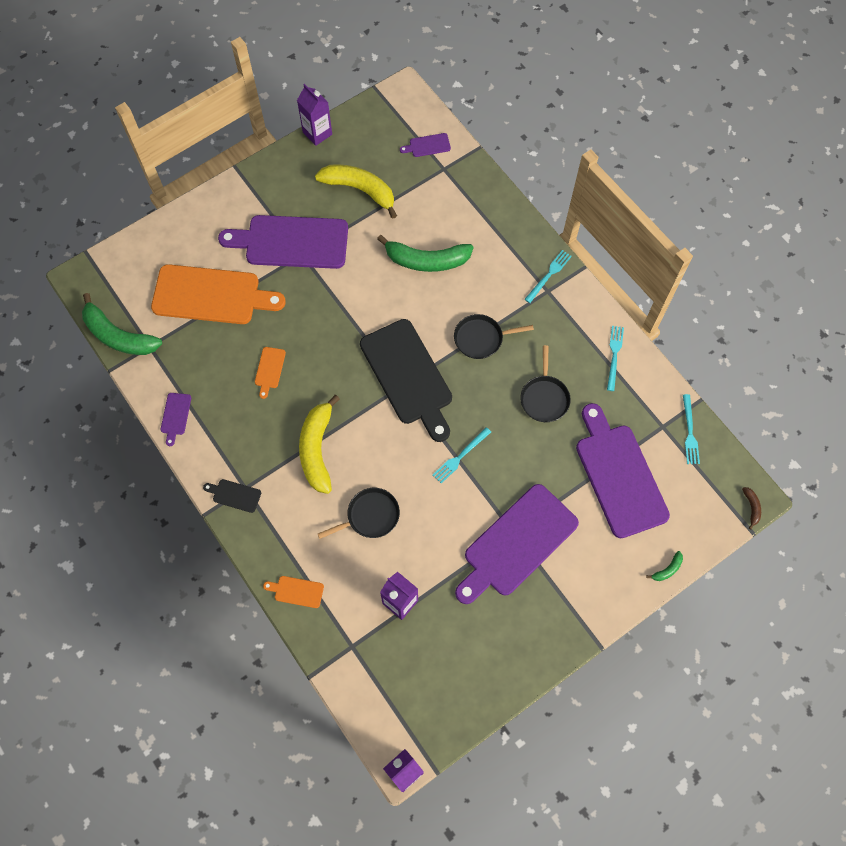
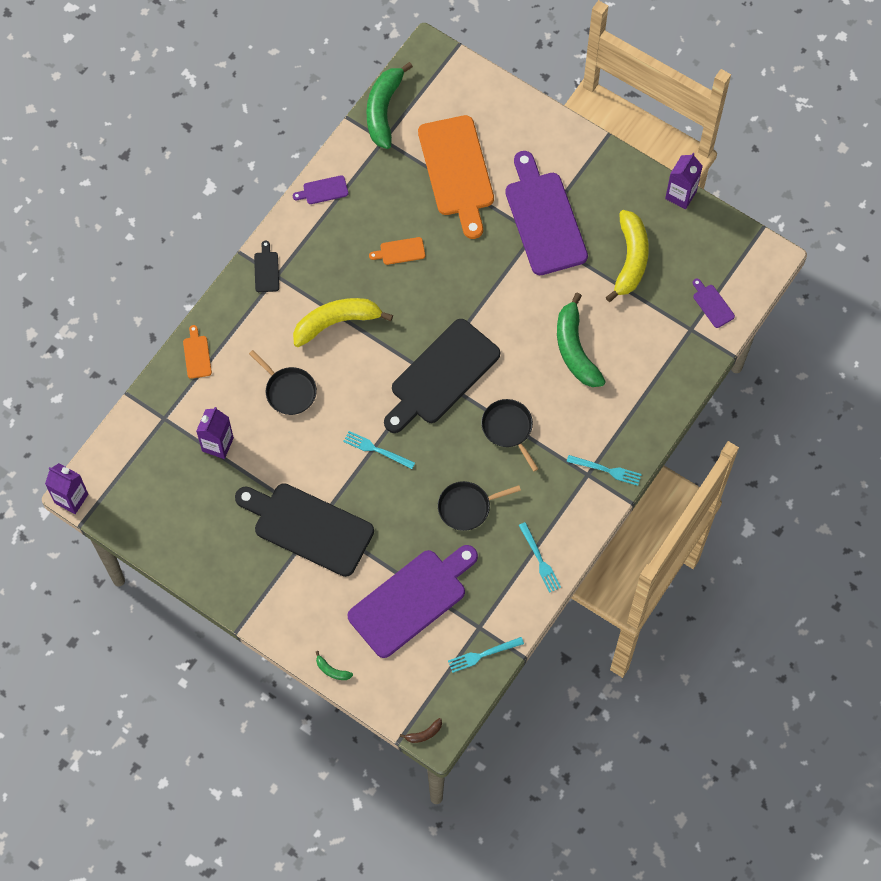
camera: 70 degrees right, 0 degrees up
(516, 543) = (308, 527): purple cutting board -> black cutting board
(614, 355) = (540, 560): turquoise fork -> turquoise fork turned 75 degrees clockwise

